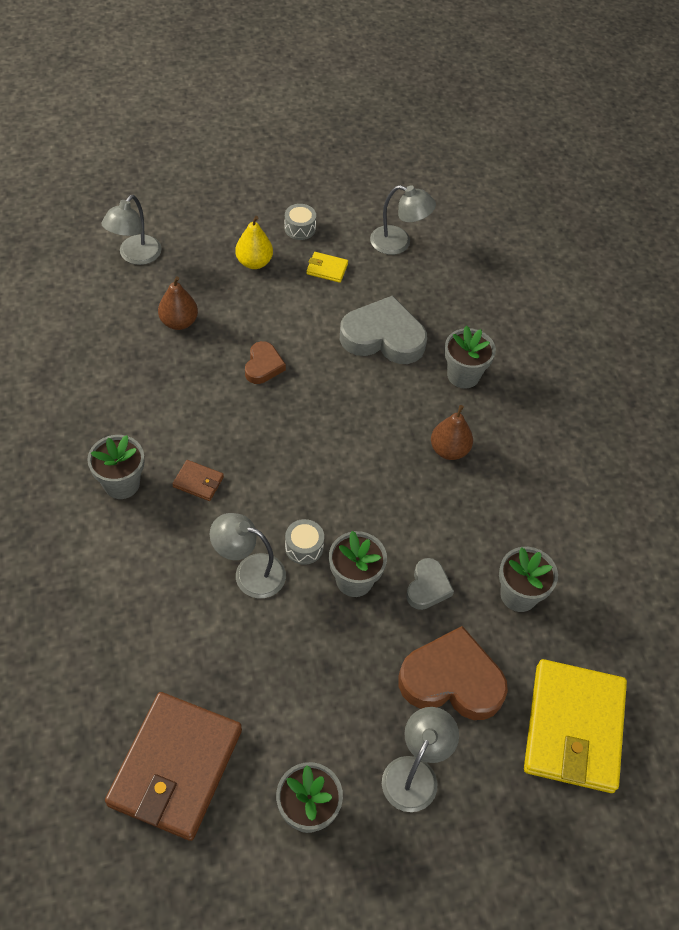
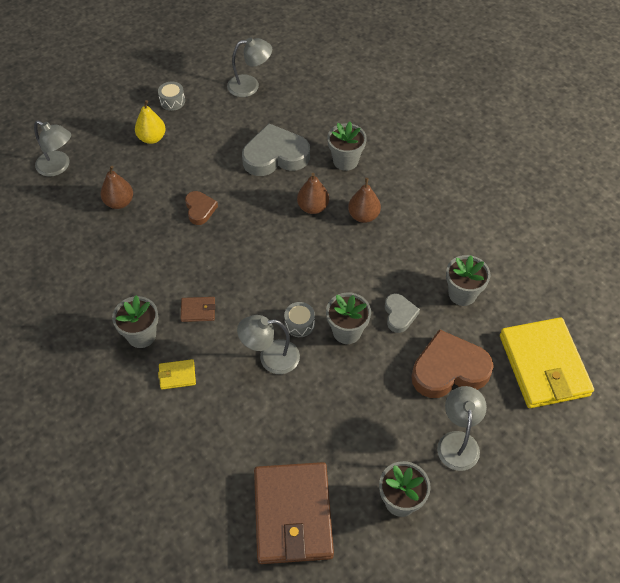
camera: 20 degrees left, 0 degrees up
(135, 256) = (58, 167): grey lamp -> grey lamp turned 60 degrees counterclockwise
(327, 269) = (208, 123): yellow wallet -> yellow wallet (177, 375)
(394, 415) = (313, 207): none -> brown pear

